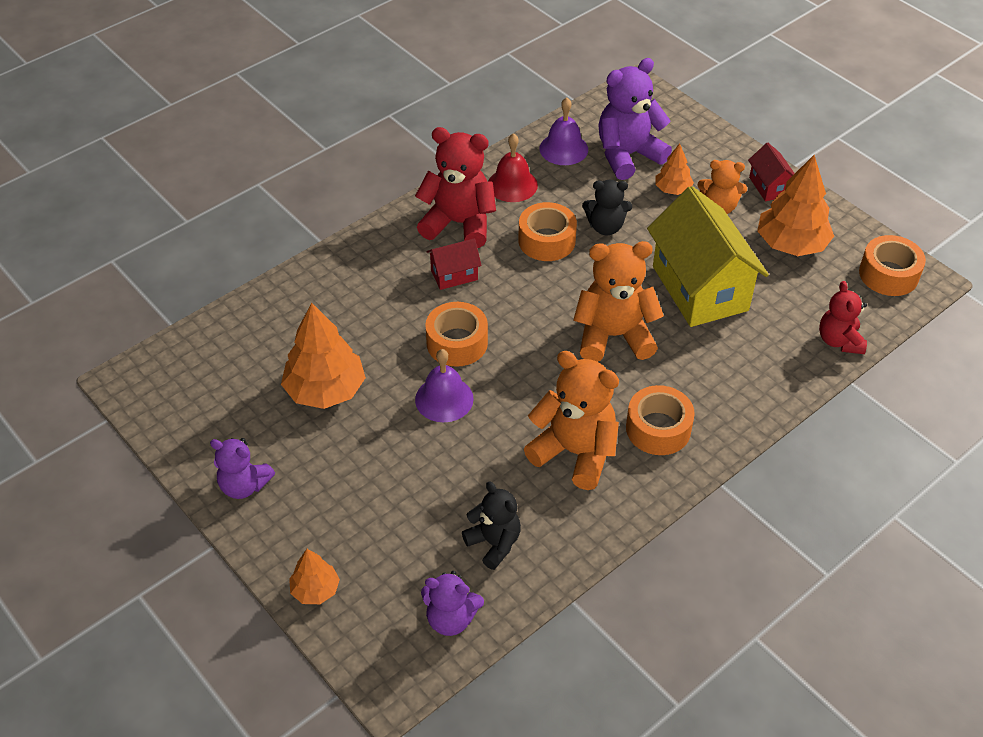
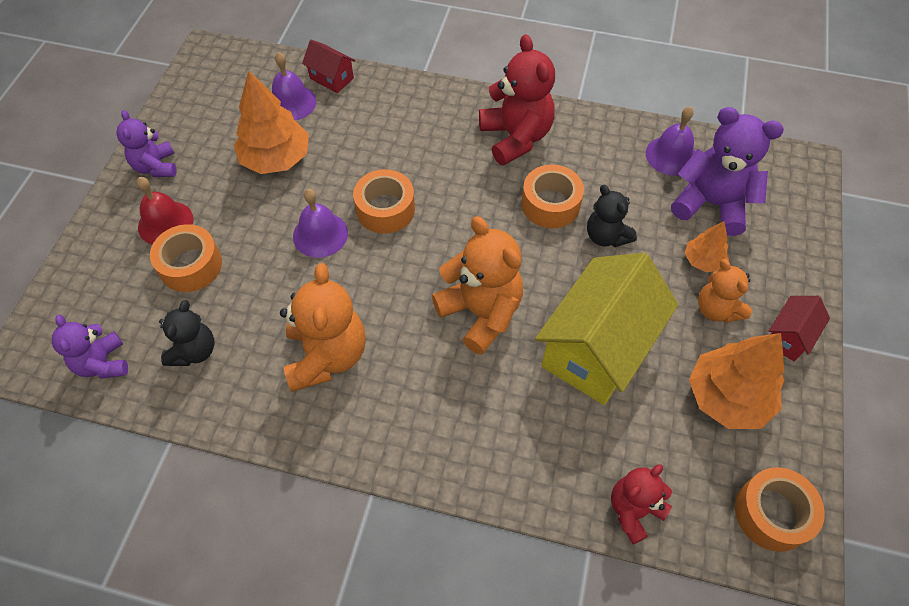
camera: 55 degrees right, 10 degrees up
(265, 348) = (291, 103): none -> purple bell
(315, 590) = (85, 262): orange tree -> none
(454, 275) = (456, 166): red house -> red house (331, 78)
(512, 185) = (593, 146): red bell -> red bell (165, 223)
(658, 429) = (398, 406): orange tape -> orange tape (191, 265)

